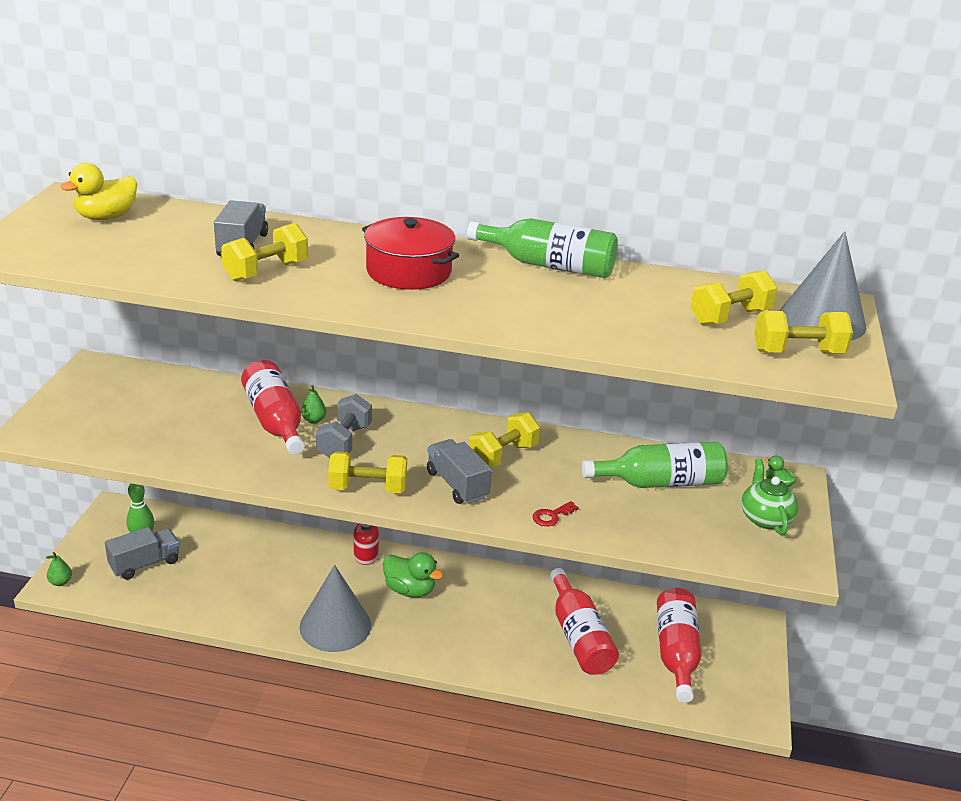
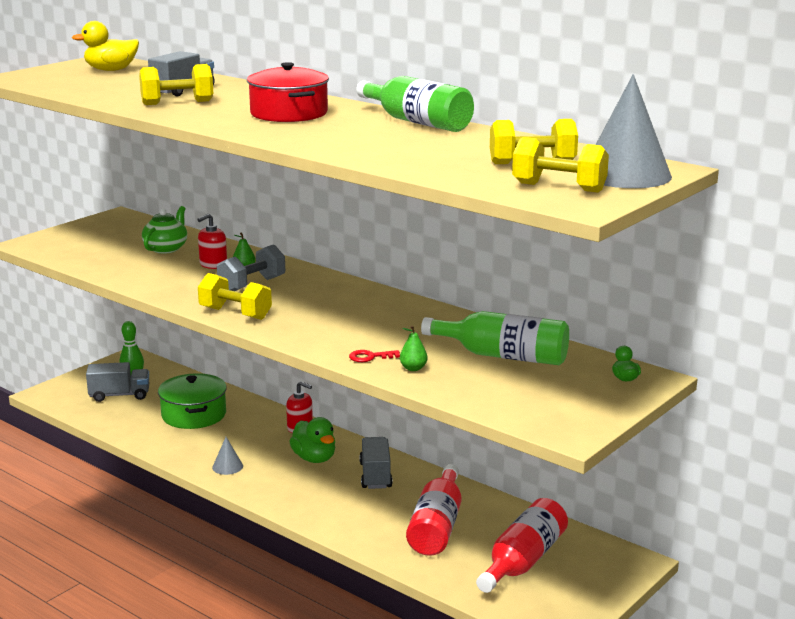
camera: 30 degrees right, 10 degrees down
(60, 582) = (49, 393): green pear -> green pear (413, 368)
(246, 568) = (194, 415): none -> green pot
(275, 421) = (213, 265): red bottle -> red soap dispenser
(335, 626) = (227, 466): grey cone -> grey cone, size x0.45
(457, 485) = (312, 324): grey truck -> grey truck (375, 475)
(503, 455) = (377, 315): yellow dumbbell -> none
(765, 518) = (578, 397): green teapot -> green teapot (166, 248)

